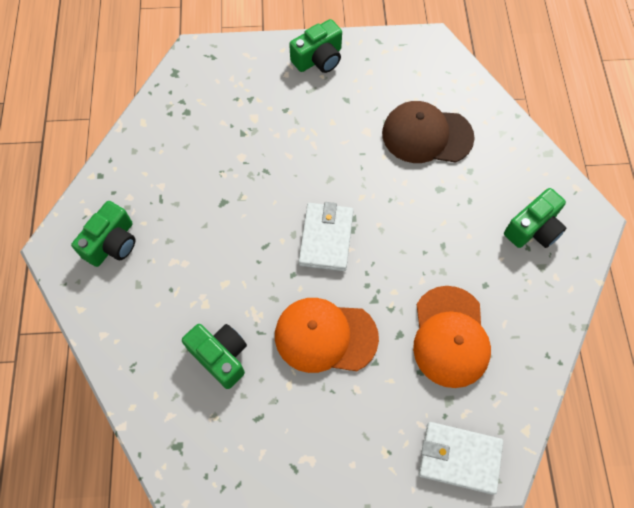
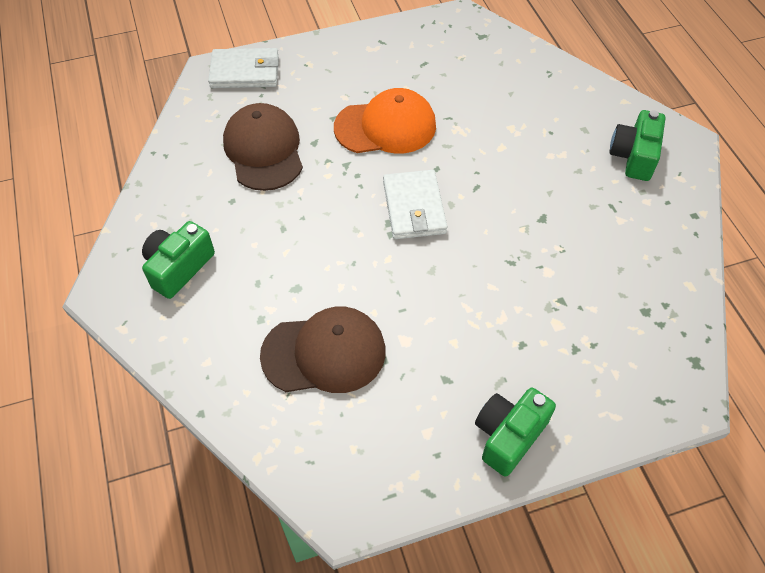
camera: 165 degrees right, 10 degrees down
(220, 356) = (476, 94): green camera -> none
(450, 336) = (264, 150): orange cap -> brown cap

